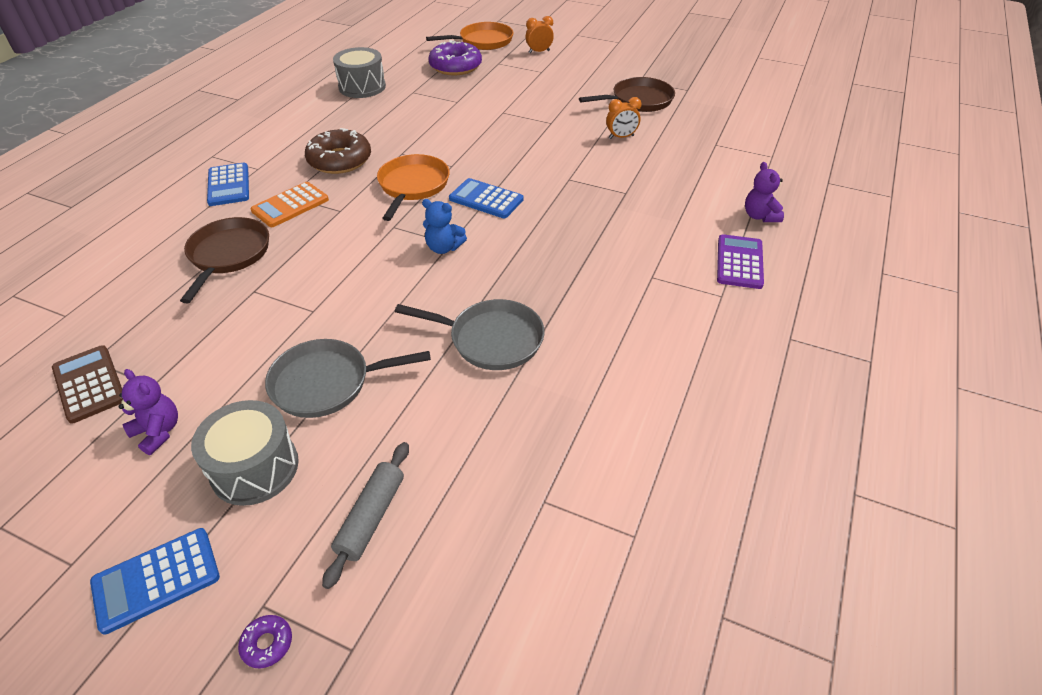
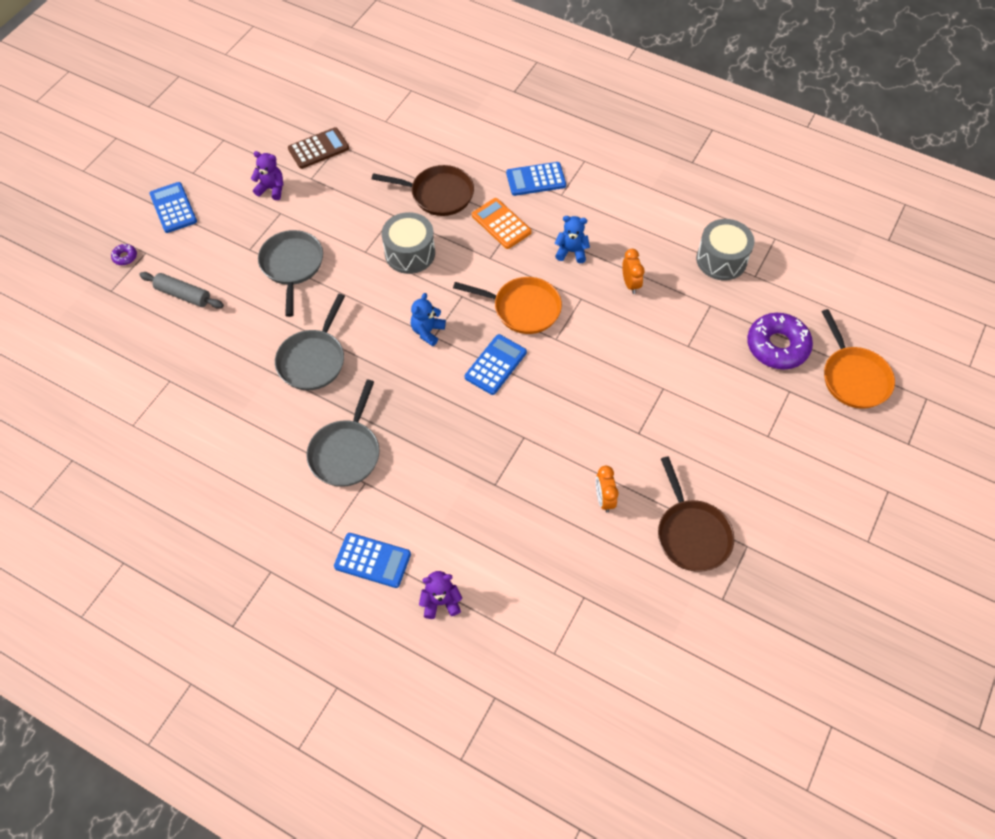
camera: 95 degrees right, 15 degrees up
(158, 432) = (271, 189): purple teddy bear -> purple teddy bear turned 120 degrees counterclockwise
(255, 468) = (233, 237): grey drum -> grey drum (410, 253)
(340, 160) = (571, 252): brown donut -> blue teddy bear
(539, 52) = (826, 438): orange clock -> orange clock (630, 284)
(618, 295) = (346, 452): none -> grey pan
(739, 262) = (372, 560): purple calculator -> blue calculator

